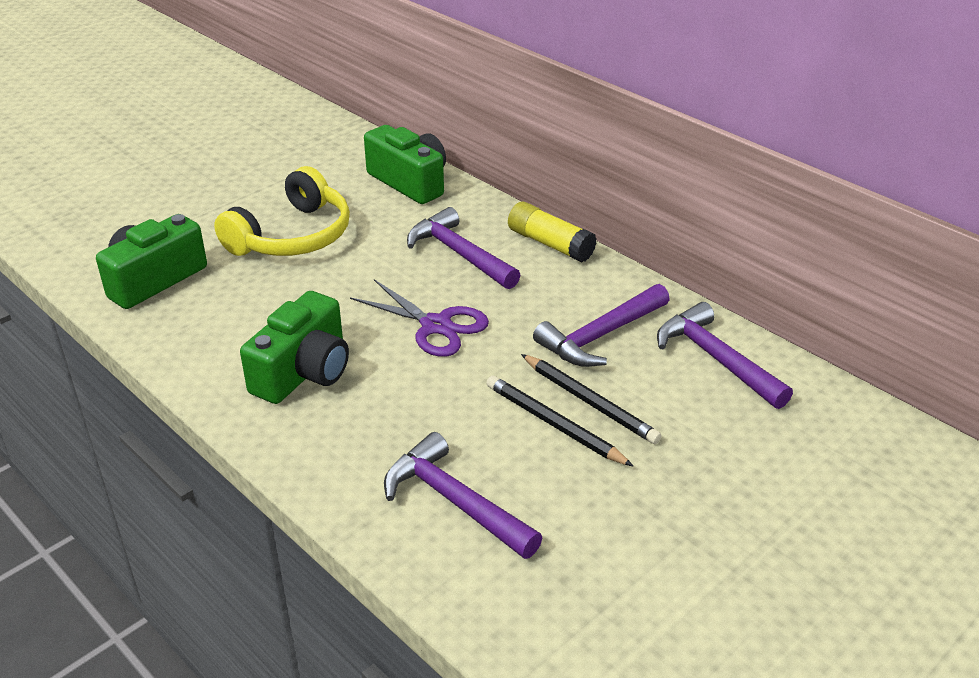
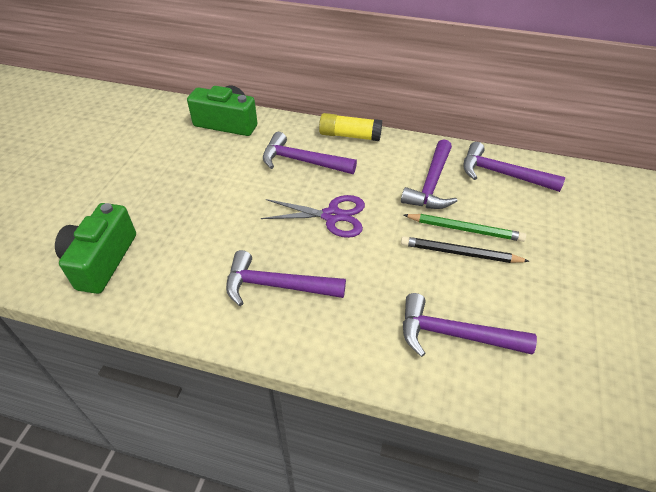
camera: 30 degrees left, 10 degrees up
(293, 236) = (180, 188): yellow headphones -> none
(304, 372) = (276, 286): green camera -> purple hammer
(590, 402) = (465, 229): black pencil -> green pencil

